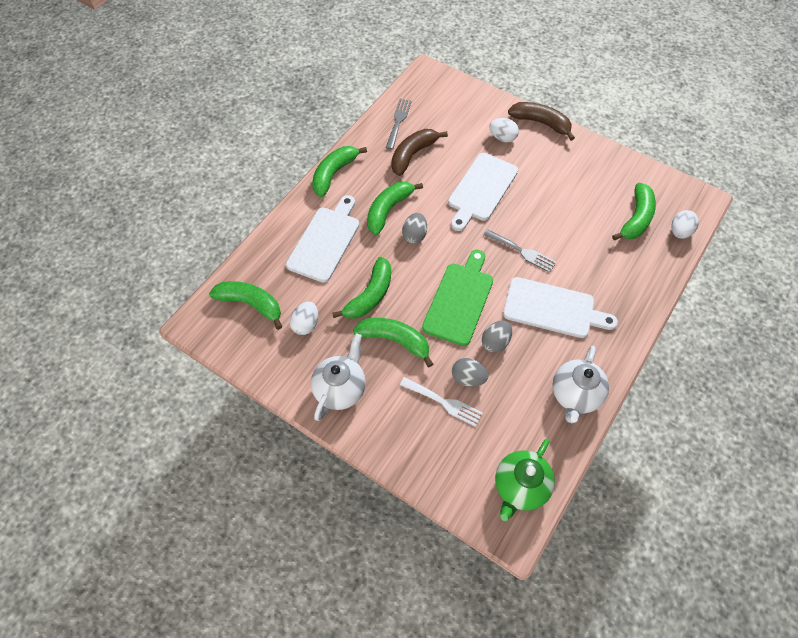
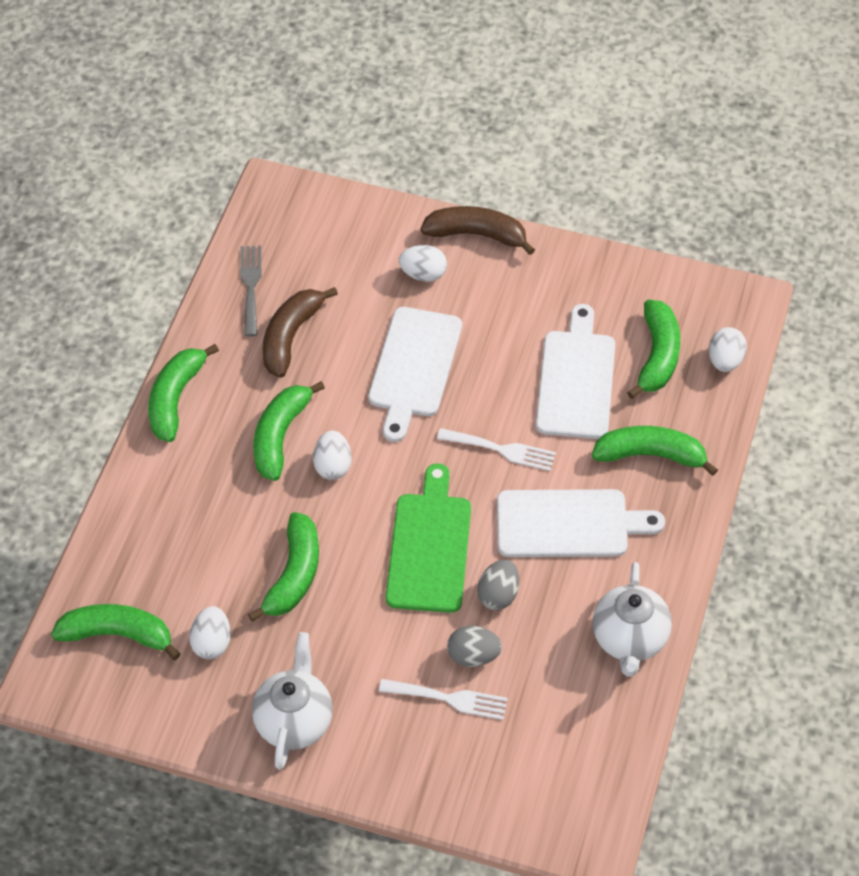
camera: 15 degrees left, 5 degrees down
(325, 241) = (199, 509): white cutting board -> white cutting board (576, 379)
(395, 340) = (352, 631): green banana -> green banana (650, 455)
(414, 235) = (333, 465): grey egg -> white egg
(520, 487) = (585, 783): green teapot -> none
(522, 251) = (501, 450): grey fork -> white fork

